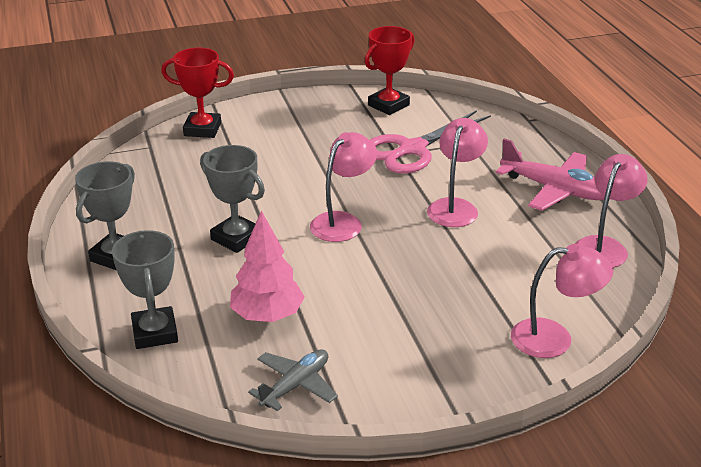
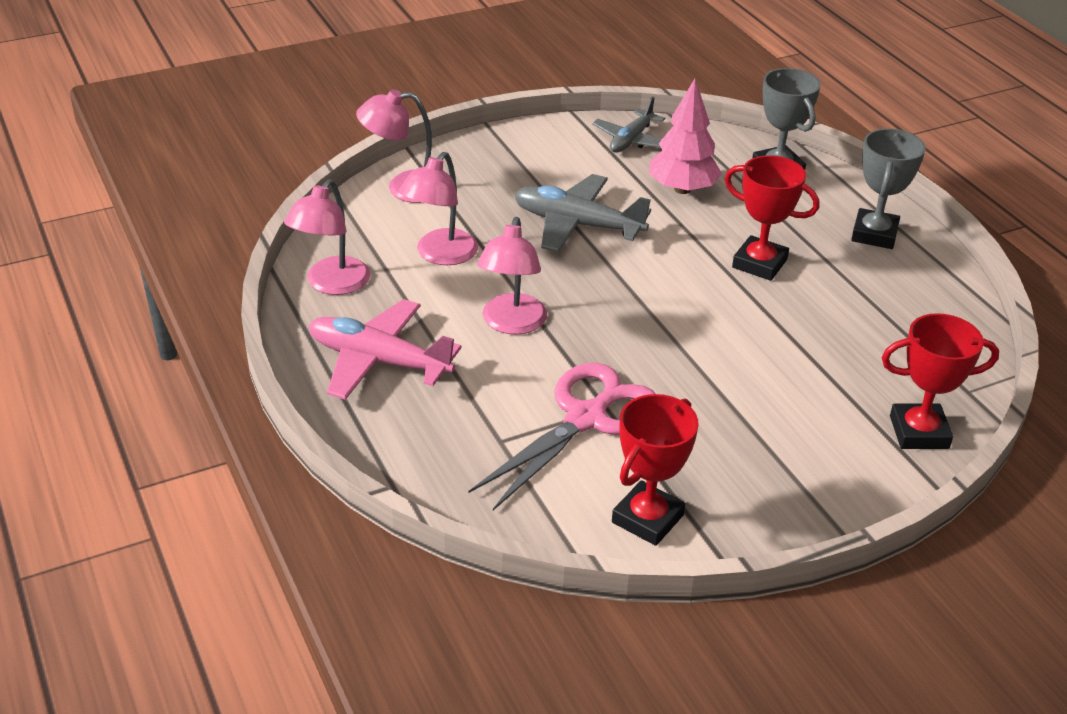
camera: 170 degrees right, 5 degrees up
(236, 238) = (759, 263): grey trophy -> red trophy
(343, 222) = (646, 293): pink lamp -> pink lamp (440, 255)
(384, 285) = (577, 224): none -> grey plane

